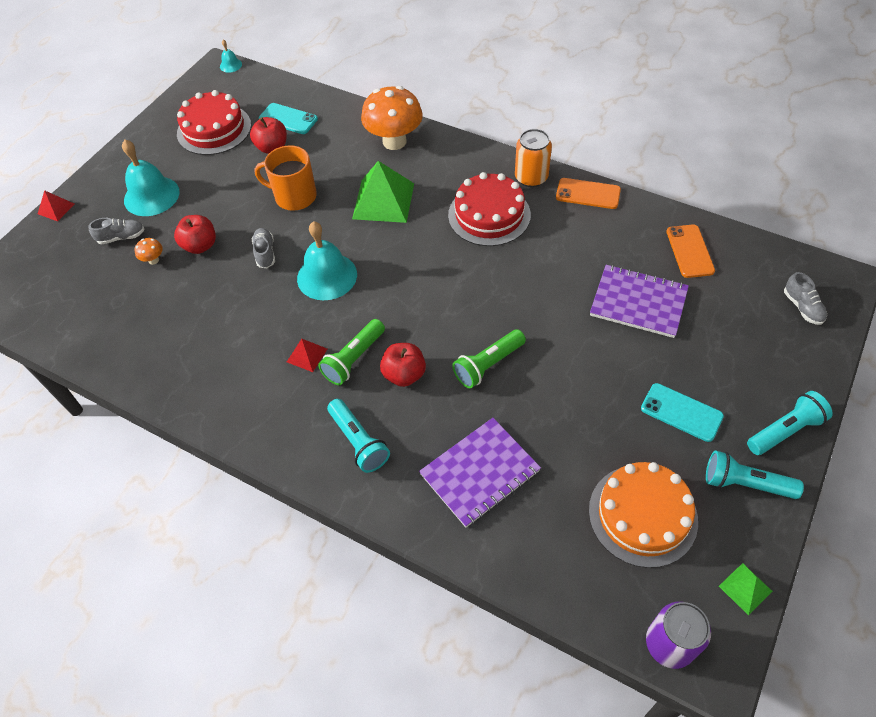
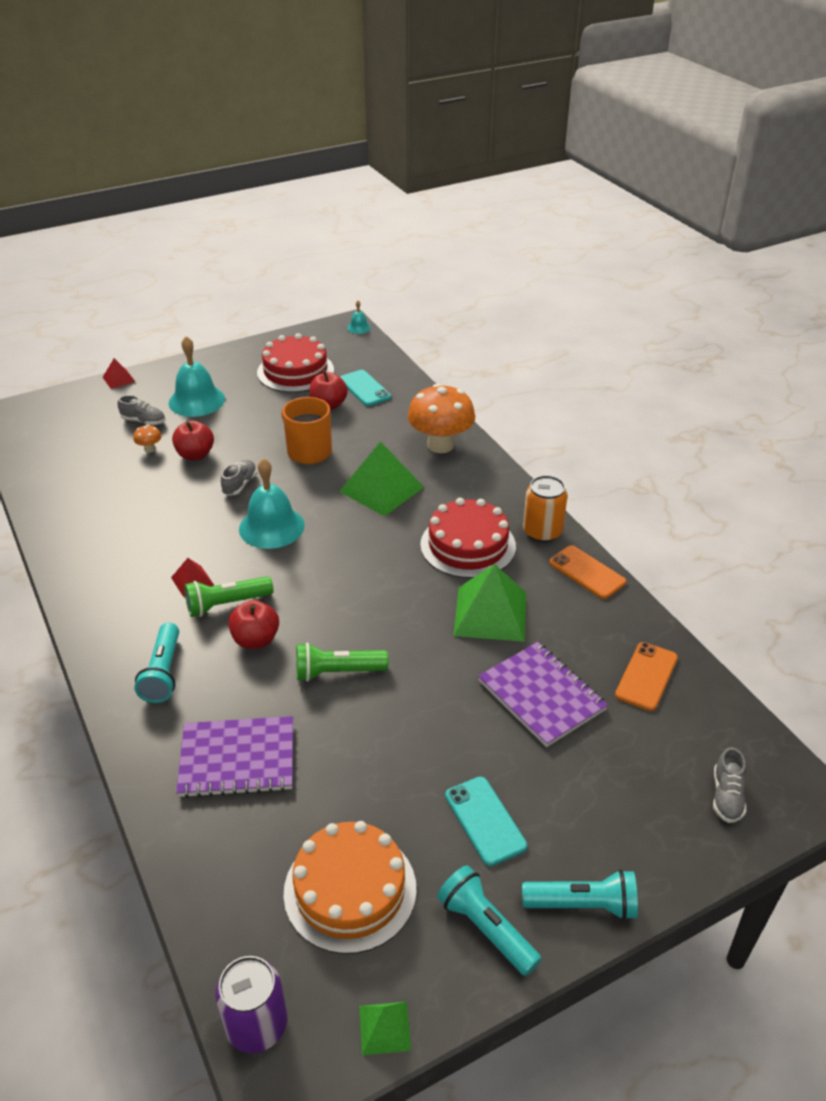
camera: 30 degrees right, 15 degrees down
(552, 260) = (490, 613): none -> green pyramid

